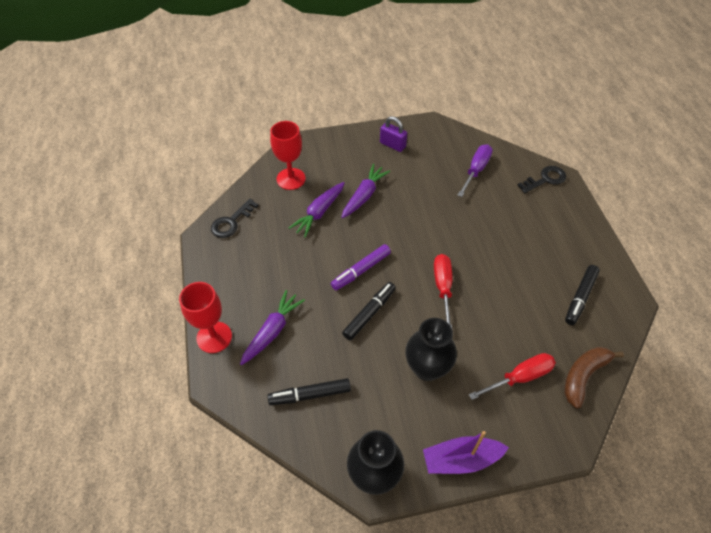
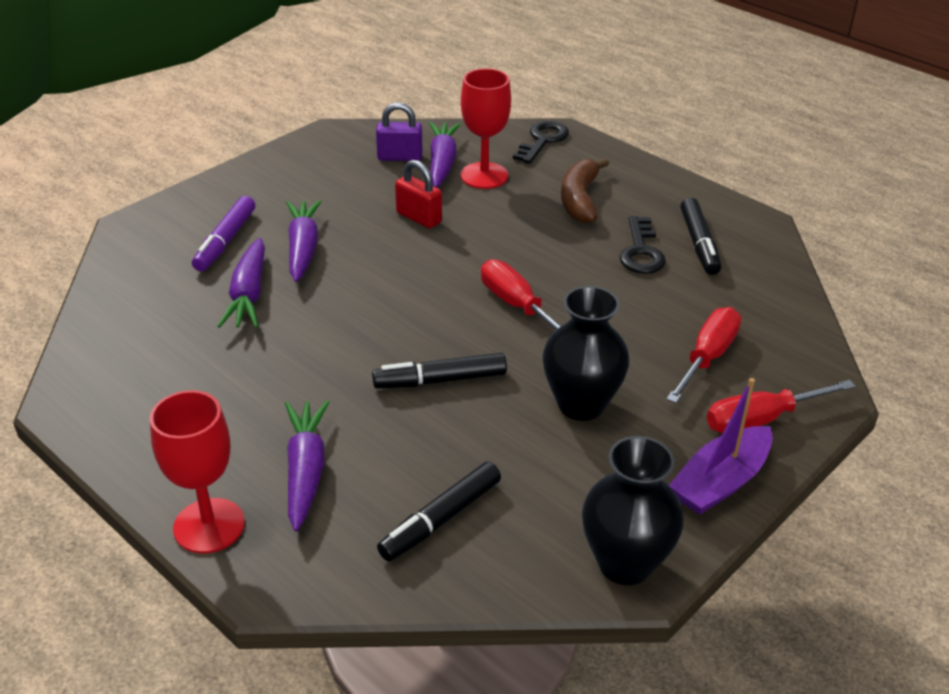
camera: 35 degrees left, 15 degrees down
(231, 222) = (102, 364): black key -> black key (641, 251)
(291, 179) = (161, 271): red goblet -> red goblet (484, 176)
(361, 270) = (380, 336): purple marker -> purple marker (225, 241)
(369, 313) = (440, 380): black marker -> black marker turned 105 degrees counterclockwise
(392, 145) = (293, 175): purple padlock -> purple padlock (400, 157)
(435, 203) = (419, 217): none -> red padlock
(476, 170) = (442, 163): purple screwdriver -> purple carrot
(517, 435) = (762, 419): none -> red screwdriver
(583, 376) = (778, 320): brown banana -> brown banana (580, 200)

